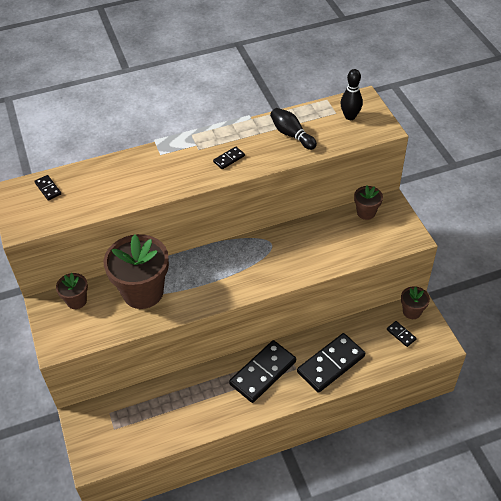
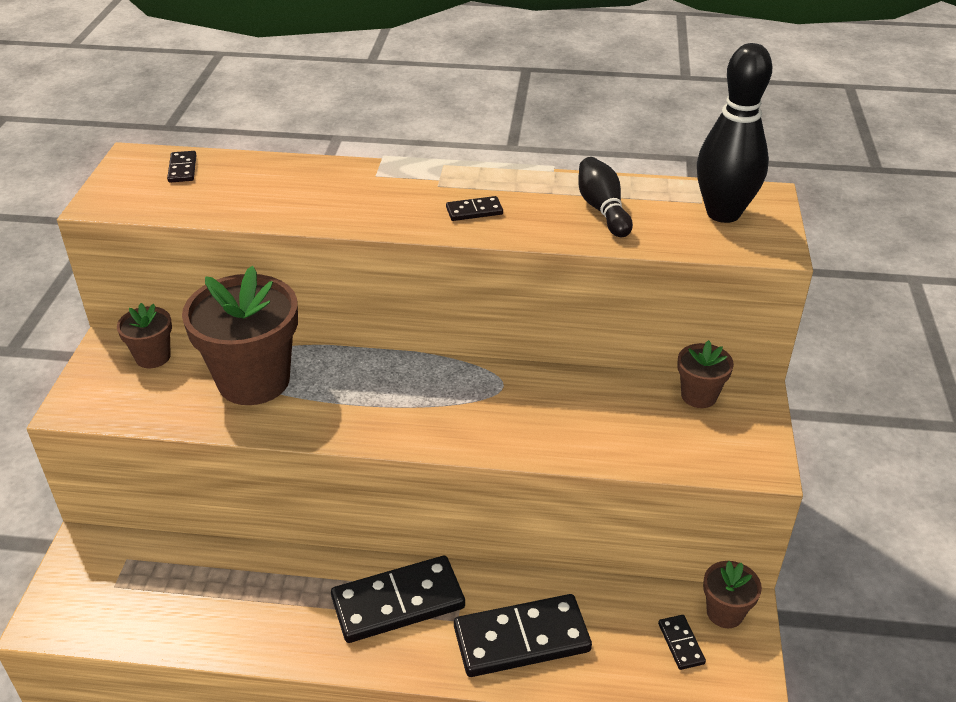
camera: 25 degrees right, 10 degrees down
(350, 116) = (723, 213): black bowling pin -> black bowling pin, size x1.66

